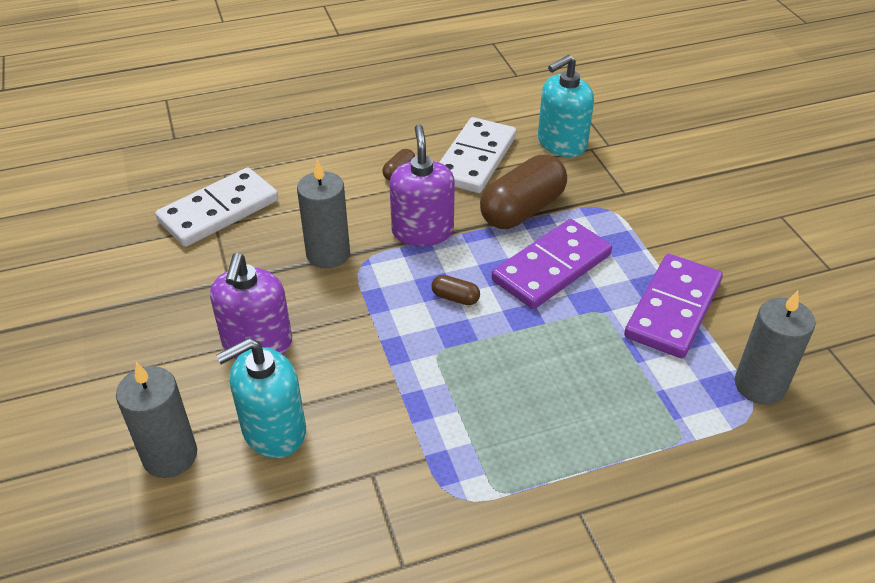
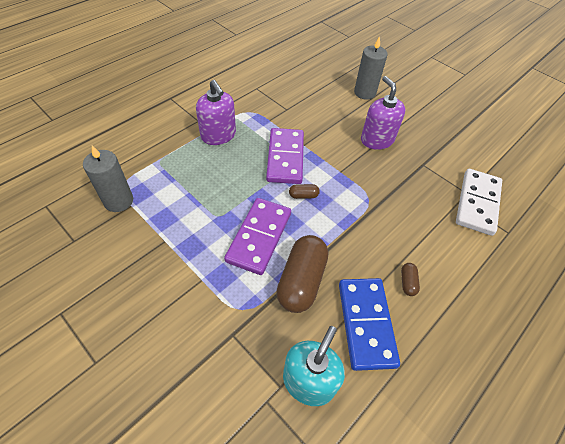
camera: 150 degrees right, 10 degrees up
(274, 430) = (336, 111): turquoise soap dispenser -> none
(328, 254) = (391, 197): grey candle -> none
(422, 231) = (353, 235): purple soap dispenser -> purple soap dispenser (218, 135)
(475, 159) = (366, 323): white domino -> blue domino
(673, 309) = (174, 233): purple domino -> purple domino (285, 158)

